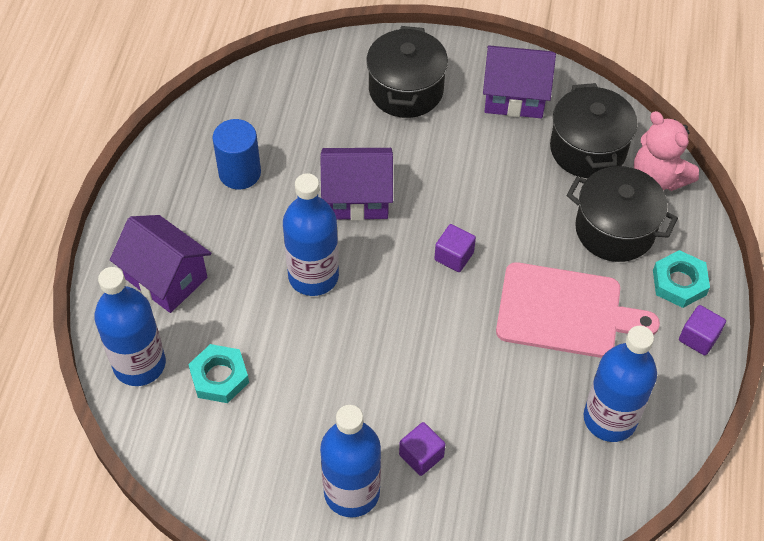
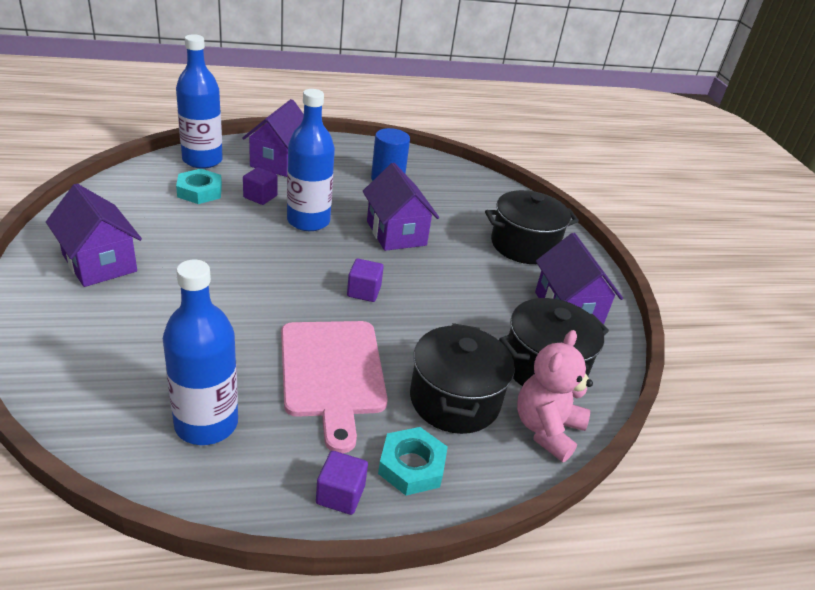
camera: 65 degrees right, 20 degrees down
(351, 492) = (99, 263): blue bottle -> purple house
(421, 455) = (141, 296): purple cube -> purple cube (260, 197)

